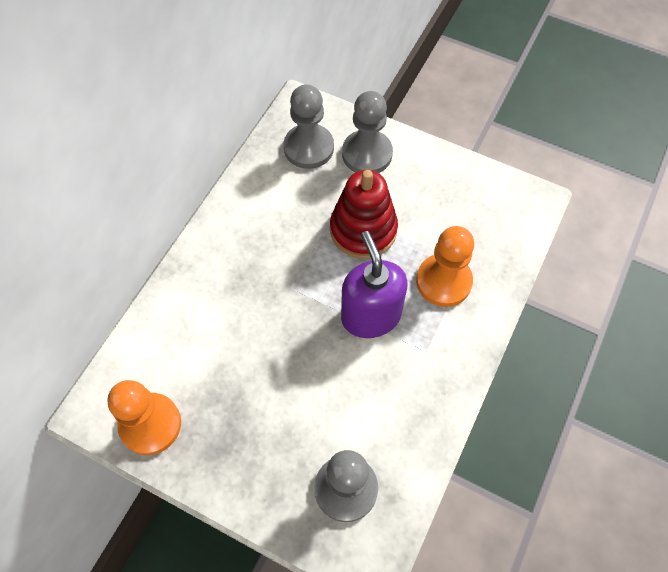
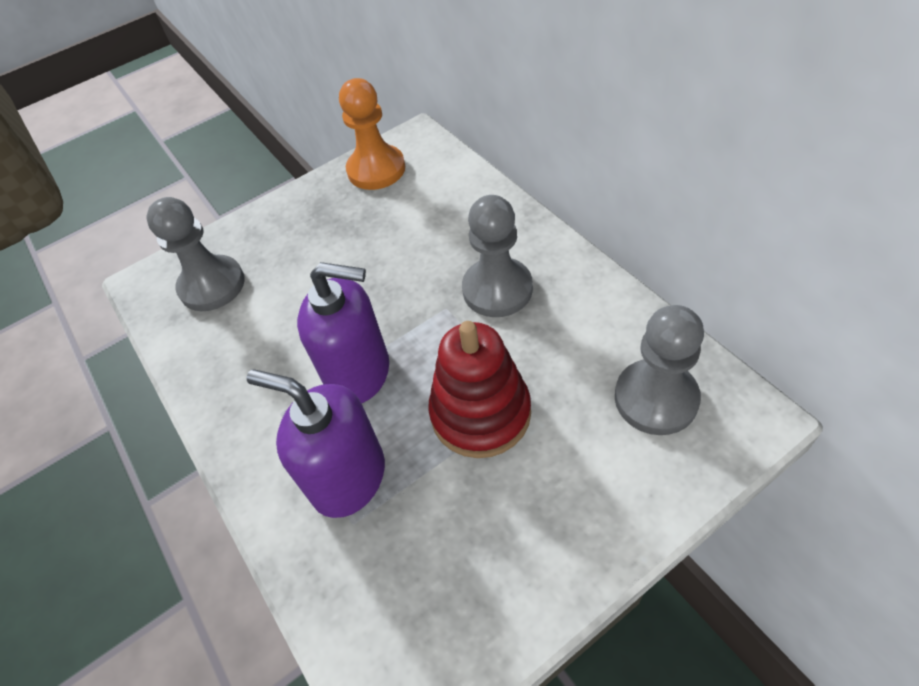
camera: 125 degrees right, 10 degrees down
(367, 154) = (612, 474): grey pawn -> grey pawn (497, 289)
(443, 281) = (348, 478): orange pawn -> purple soap dispenser

